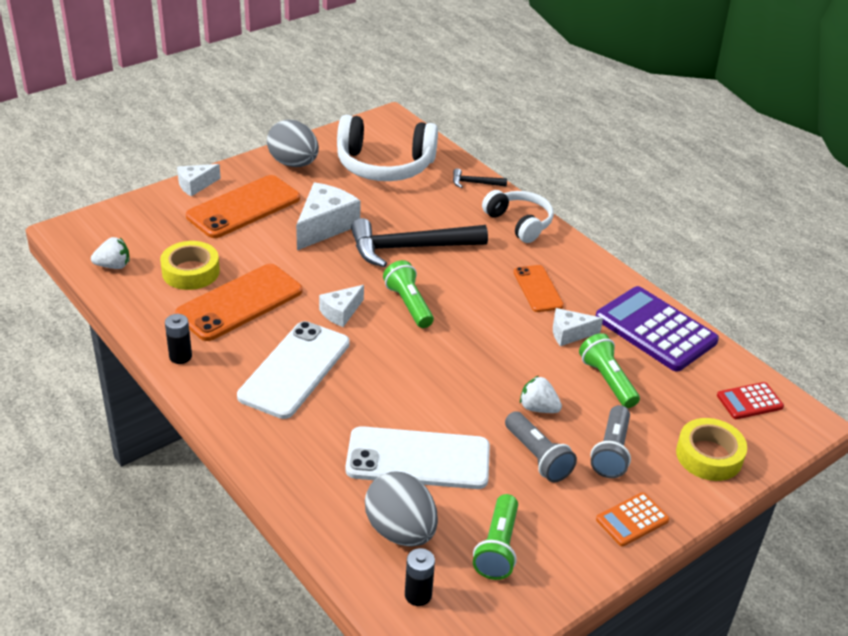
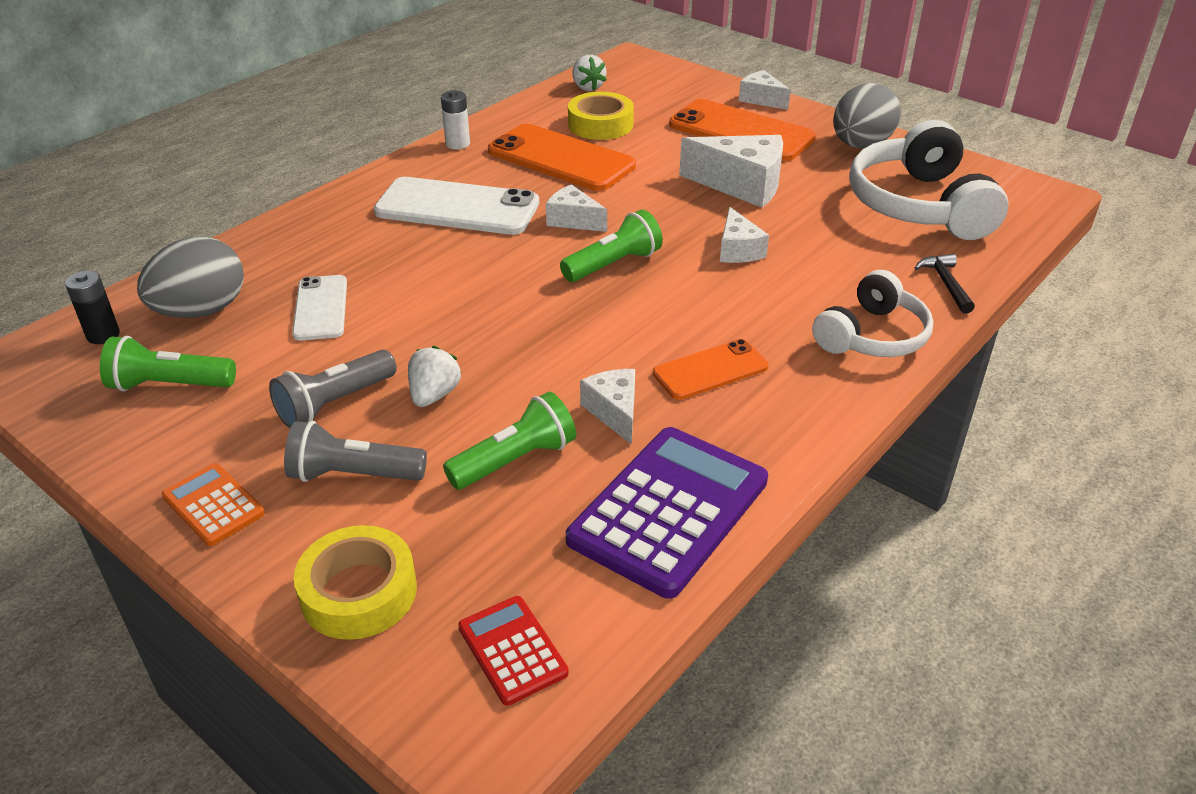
camera: 80 degrees right, 0 degrees up
(180, 356) = (457, 144): black battery -> white battery
(410, 248) = (738, 250): black hammer -> white cheese
(418, 458) = (321, 308): white phone -> white phone, size x0.58

